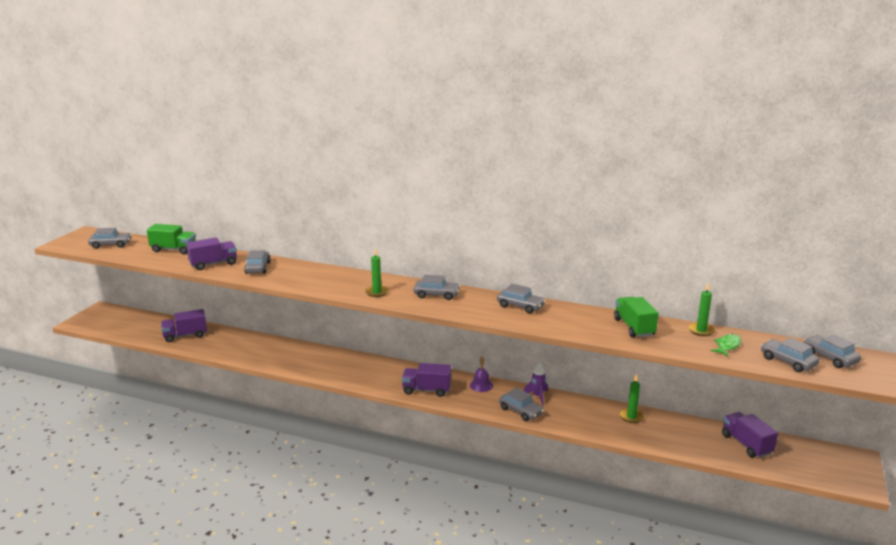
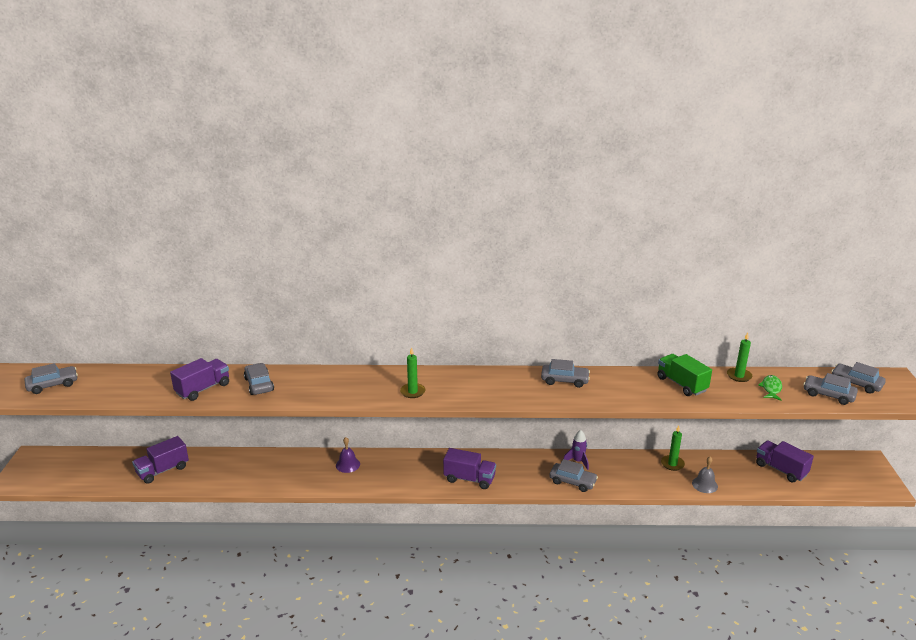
camera: 20 degrees left, 5 degrees up
(173, 250) = (139, 378): green truck -> none
(426, 390) = (469, 479): purple truck -> purple truck turned 150 degrees counterclockwise
(436, 295) = (475, 383): grey car -> none
(481, 385) = (518, 461): purple bell -> purple bell (348, 464)
(653, 440) = (704, 484): none -> grey bell

